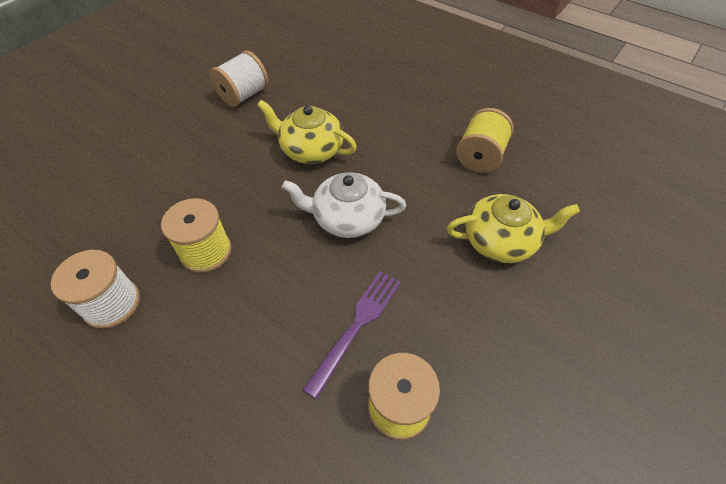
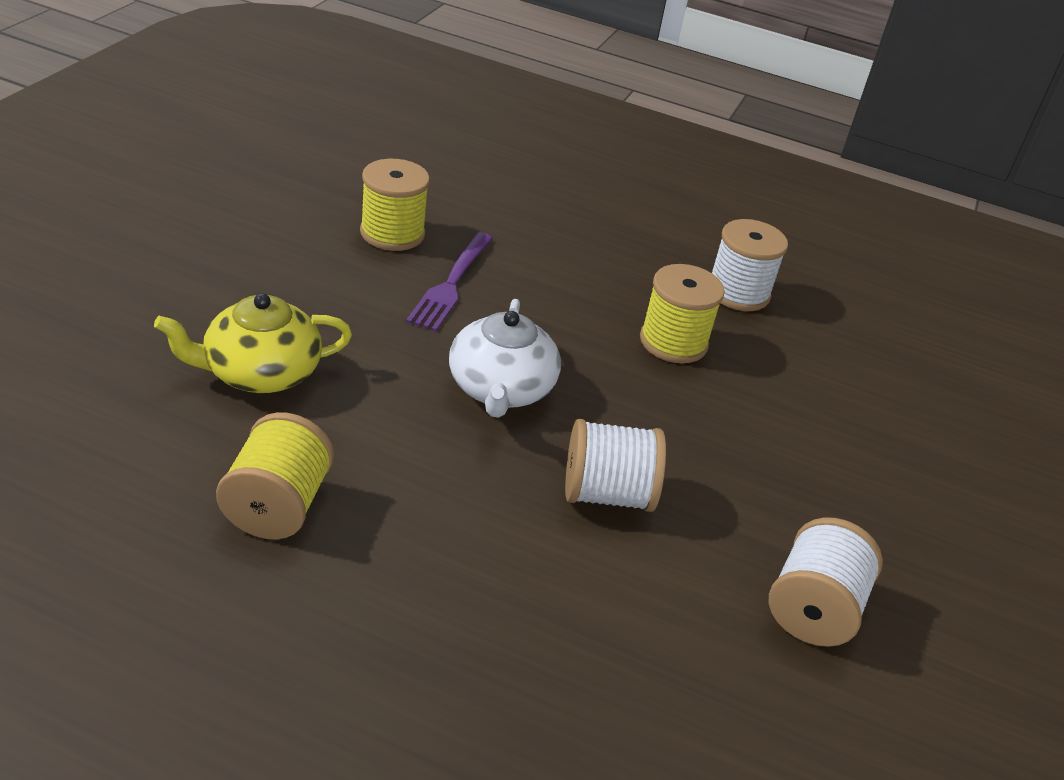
camera: 160 degrees right, 15 degrees down
(310, 149) = (607, 494): yellow teapot -> white spool
(347, 218) = (500, 389): white teapot -> white teapot turned 105 degrees clockwise

